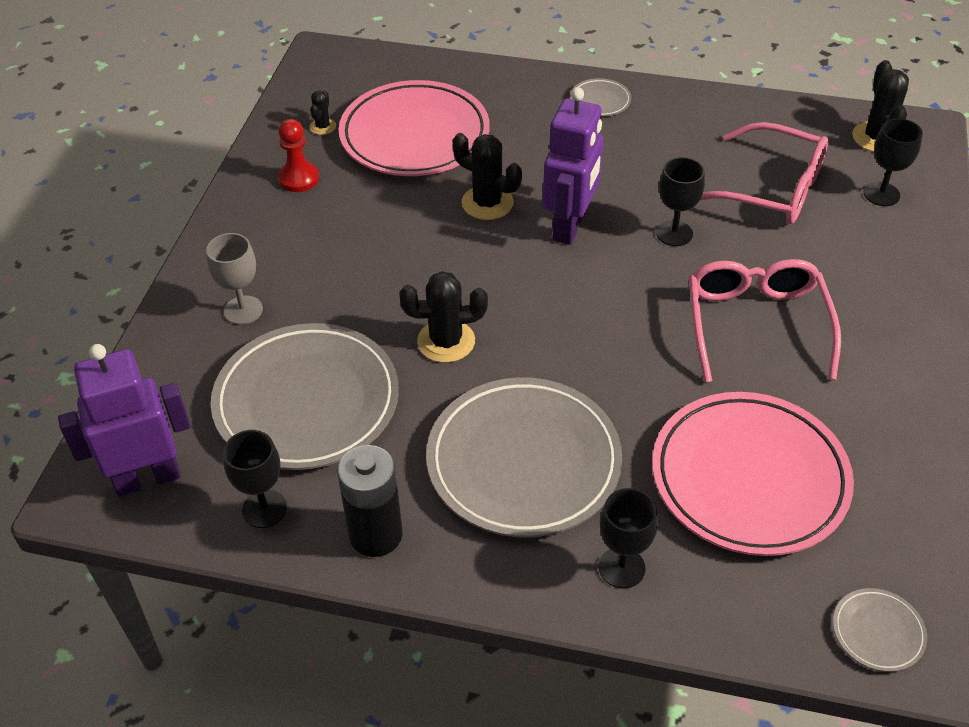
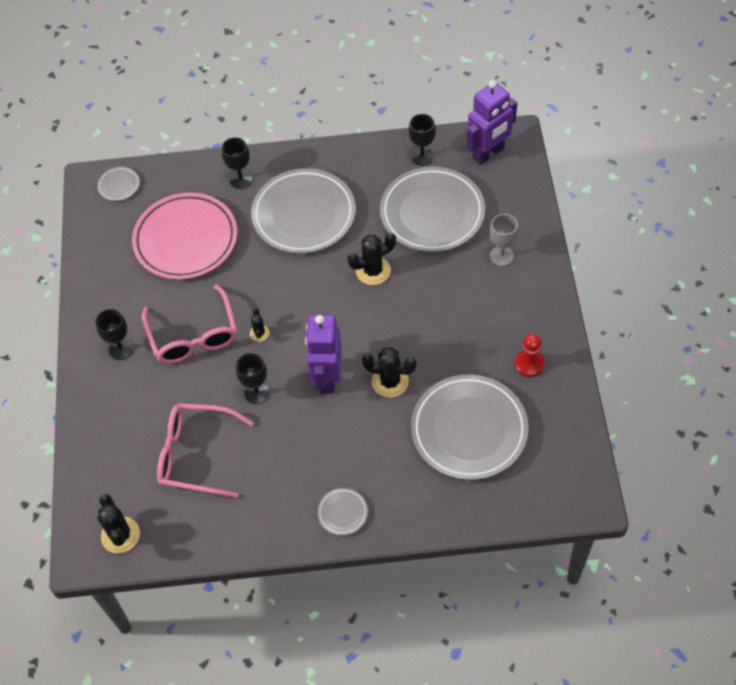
camera: 165 degrees right, 10 degrees up
(323, 127) = (541, 418): black cactus -> black cactus (259, 333)
(376, 535) = (362, 161): black battery -> none
(414, 136) = (469, 430): pink plate -> grey plate
(881, 194) = (117, 473): black goblet -> black goblet (121, 349)

